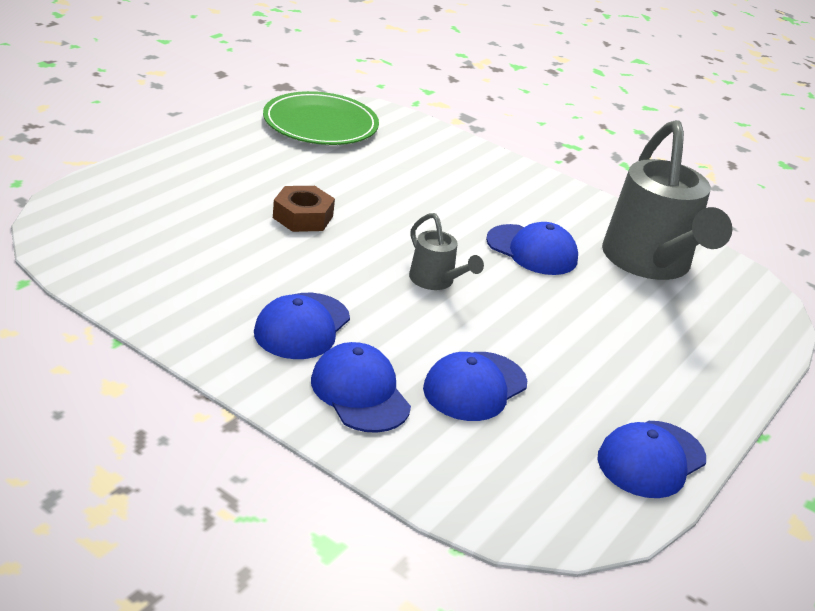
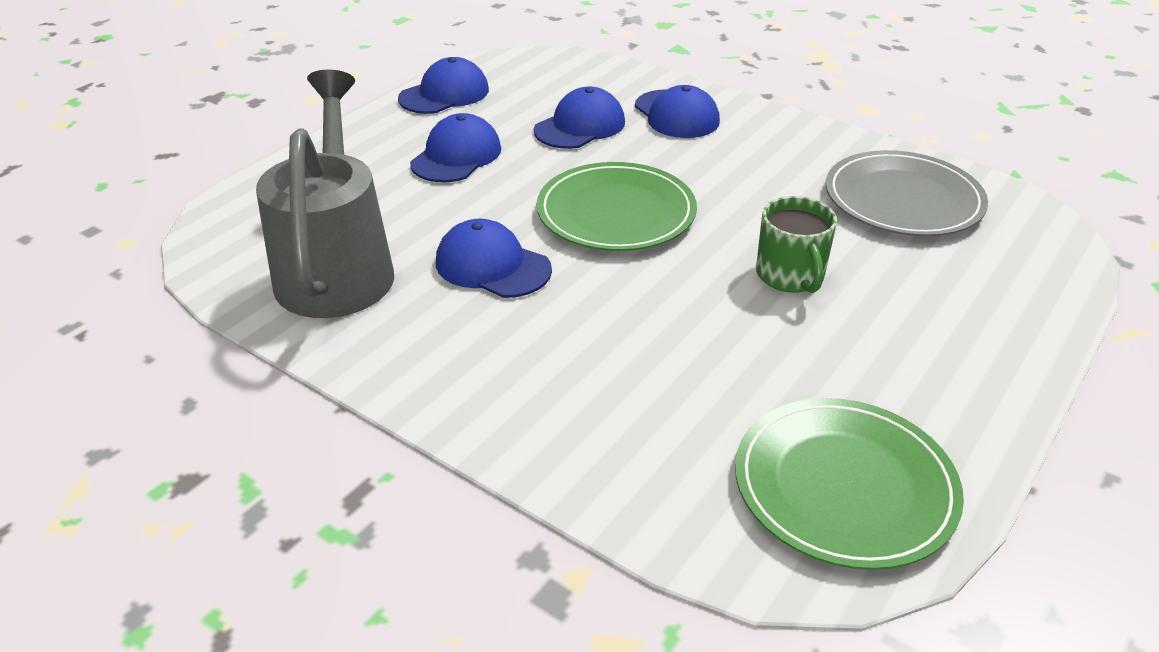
camera: 175 degrees left, 5 degrees up
(166, 263) = (903, 199): none -> grey plate
(302, 326) = (741, 156): blue cap -> blue cap (456, 156)
(303, 217) = (790, 275): brown nut -> green mug
(435, 281) = (616, 212): grey watering can -> green plate

